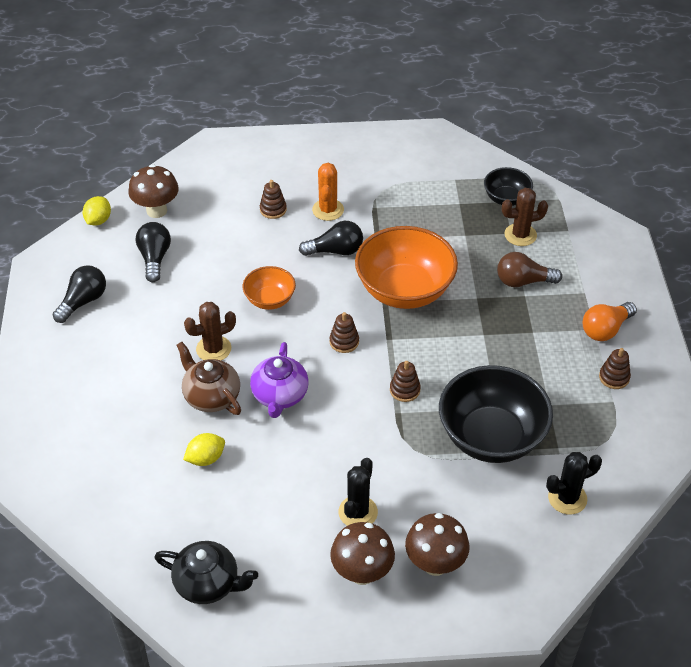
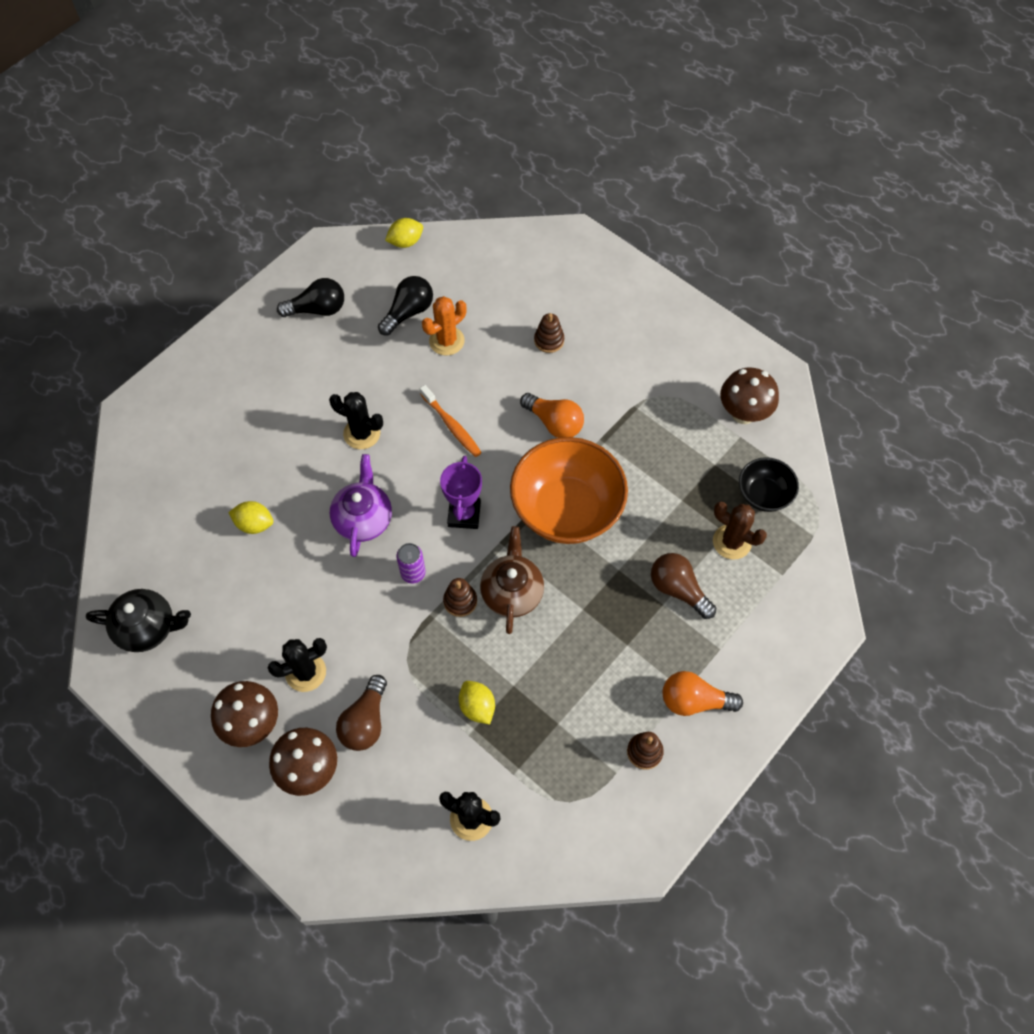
camera: 45 degrees right, 15 degrees up
(156, 210) = (458, 267): brown mushroom -> brown mushroom (743, 413)
(208, 583) = (147, 627): black teapot -> black teapot turned 60 degrees counterclockwise
(211, 396) = (315, 474): brown teapot -> brown teapot (512, 592)
(213, 349) = (362, 433): brown cactus -> black cactus
(270, 300) = (451, 425): orange bowl -> orange toothbrush
(280, 395) = (363, 519): purple teapot -> purple teapot turned 135 degrees clockwise
(328, 210) = (593, 377): orange cactus -> orange cactus (446, 341)
(336, 251) = (554, 423): black light bulb -> orange light bulb
(344, 342) = (464, 514): brown stacking toy -> purple trophy
(354, 399) = (413, 573): none -> purple can
(434, 505) = (365, 721): none -> brown light bulb
(491, 437) = (477, 707): black bowl -> yellow lemon

